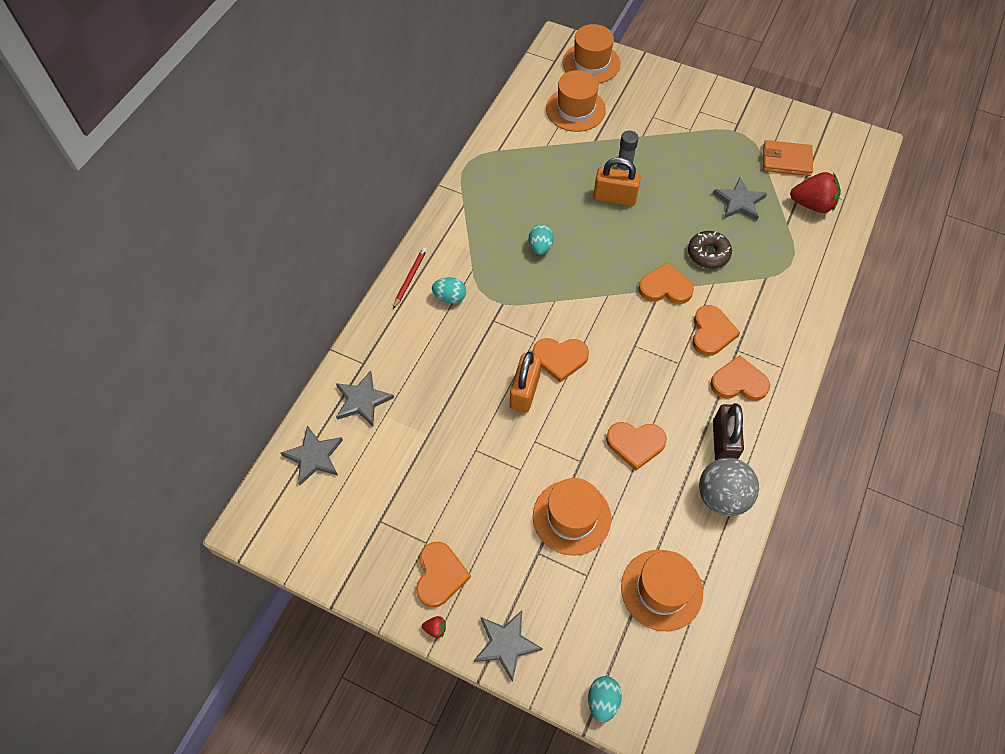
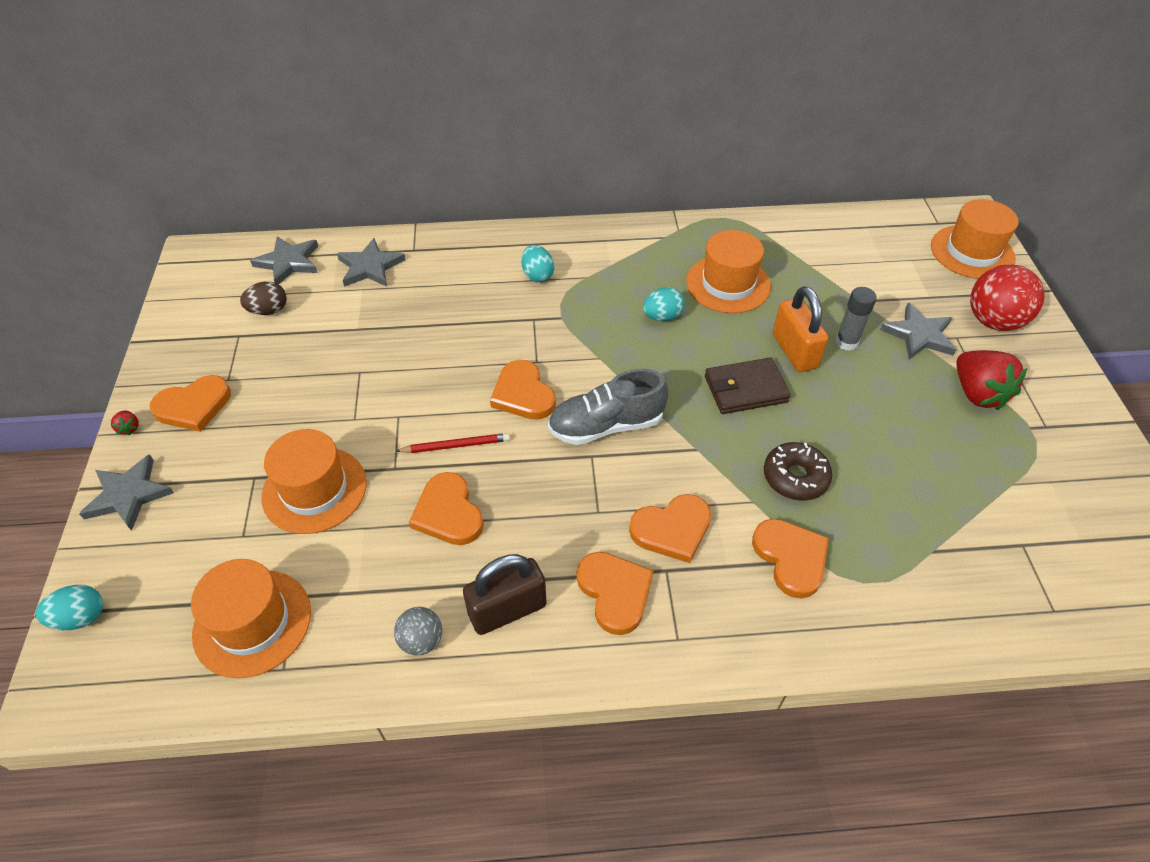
camera: 60 degrees right, 10 degrees down
(365, 490) = (269, 311): none -> brown egg
(410, 278) = (538, 238): red pencil -> red pencil (455, 446)
(525, 391) = (459, 381): orange padlock -> none
(575, 109) = (887, 267): orange hat -> orange hat (728, 284)
(615, 325) = (606, 426): none -> grey shoe
(629, 239) = (745, 389): none -> brown wallet
(651, 92) = (993, 321): none -> red ball
(665, 287) = (703, 452): orange heart -> orange heart (791, 558)
(722, 496) = (421, 640): grey ball -> grey ball, size x0.54
(739, 202) = (914, 479): grey star -> grey star (919, 335)
(786, 160) = (1046, 507): orange wallet -> none
(812, 204) = (1000, 570): red strawberry -> red strawberry (977, 393)

